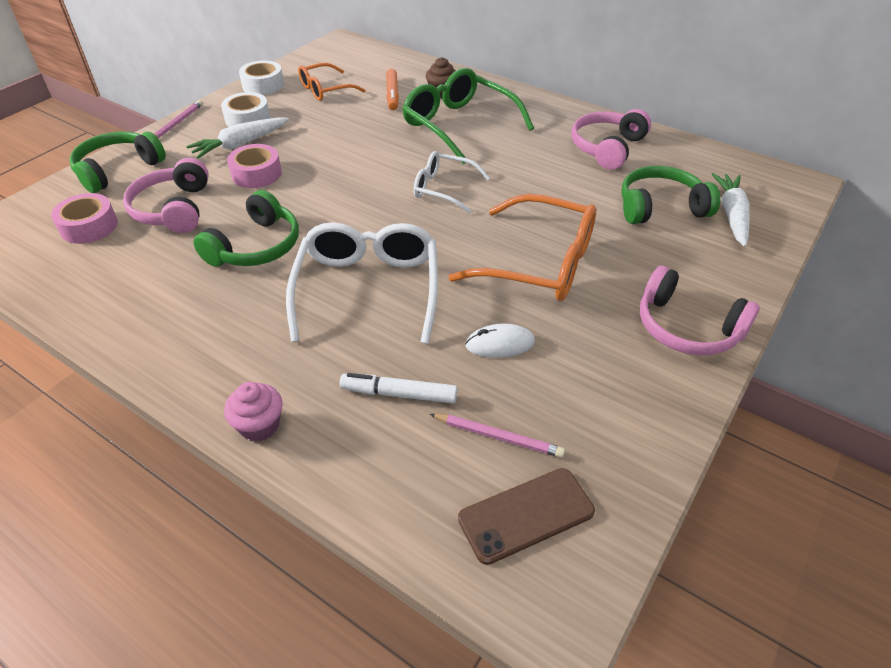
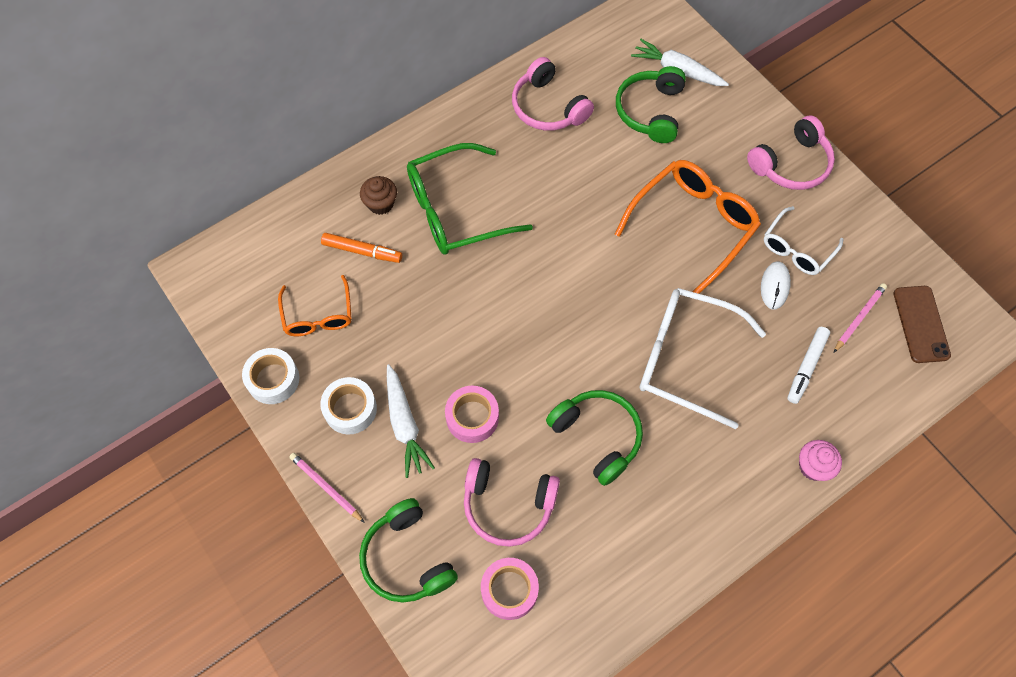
camera: 70 degrees left, 20 degrees up
(443, 189) = (563, 259): white glasses -> white glasses (797, 249)

